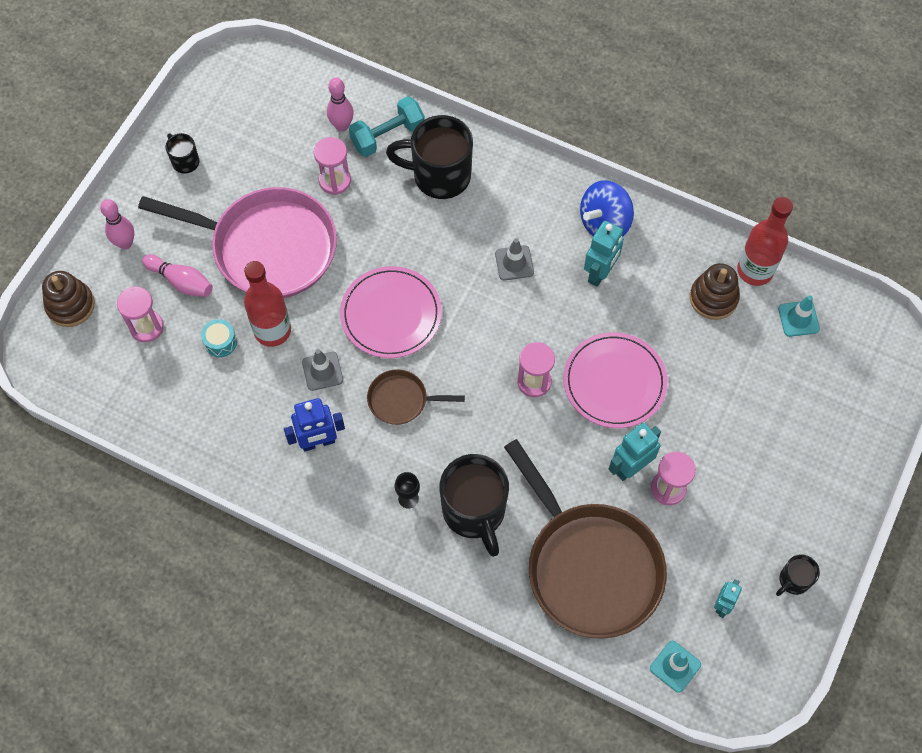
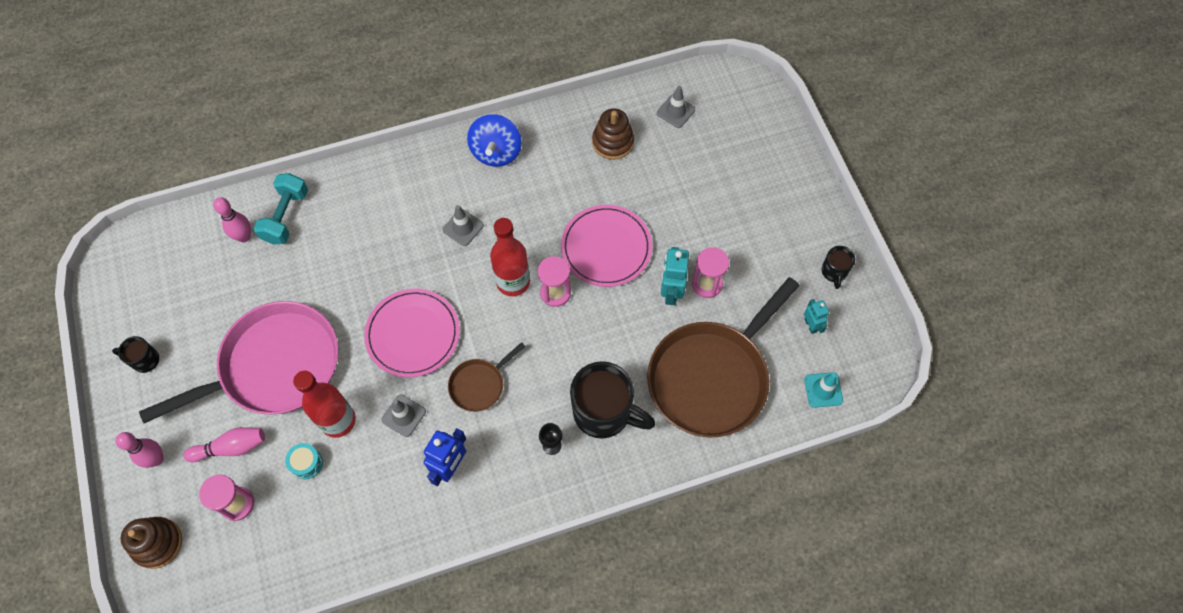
camera: 45 degrees left, 0 degrees up
(335, 181) = (278, 278): pink hourglass -> none
(439, 176) = (351, 213): black mug -> none
(590, 567) = (711, 378): brown pan -> brown pan turned 120 degrees clockwise
(600, 273) = (526, 186): turquoise robot -> none
(755, 270) = (620, 104): red bottle -> red bottle (513, 282)
(798, 319) = (675, 111): turquoise traffic cone -> grey traffic cone

